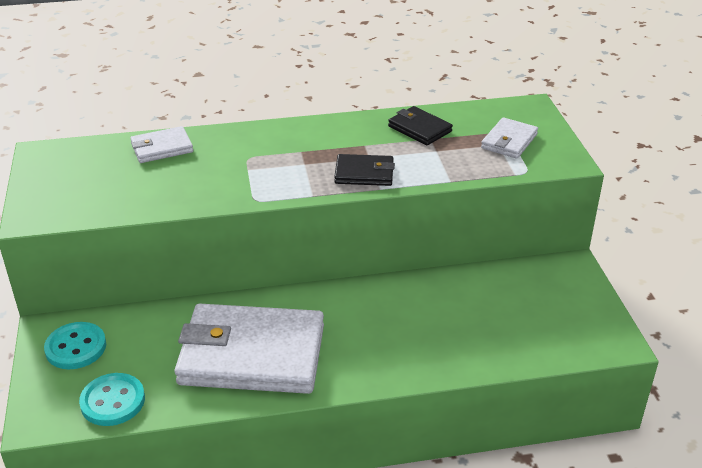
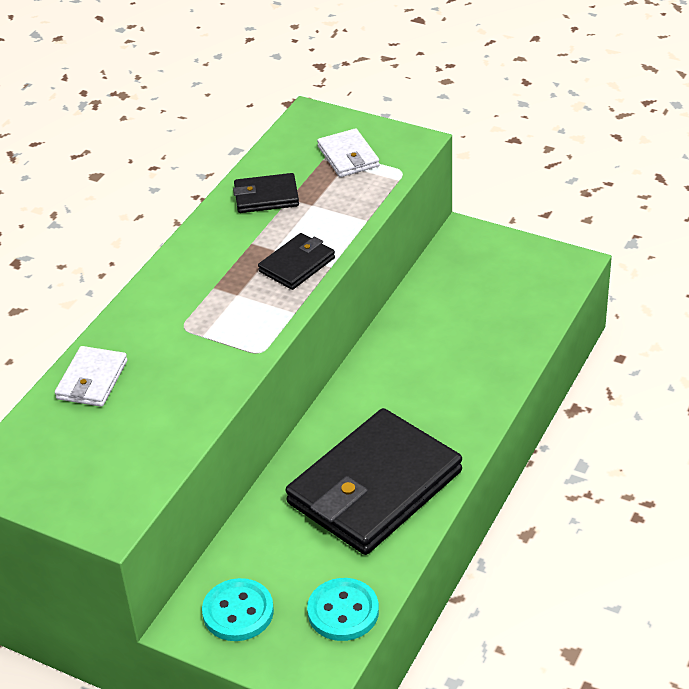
camera: 50 degrees left, 5 degrees up
(252, 355) = (374, 487): white wallet -> black wallet

